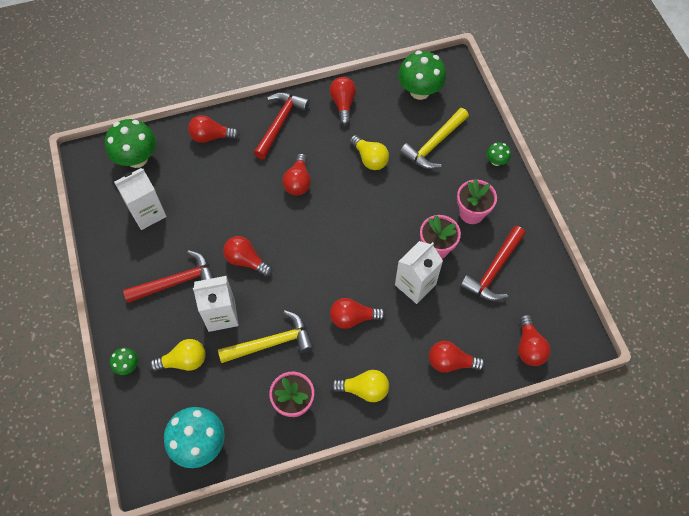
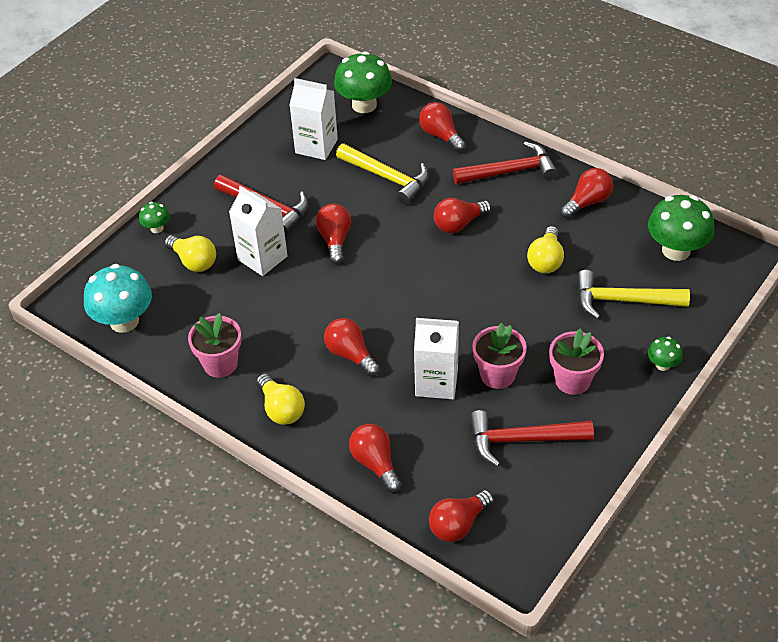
camera: 55 degrees right, 15 degrees down
(272, 342) = (267, 310): yellow hammer -> yellow hammer (387, 178)

